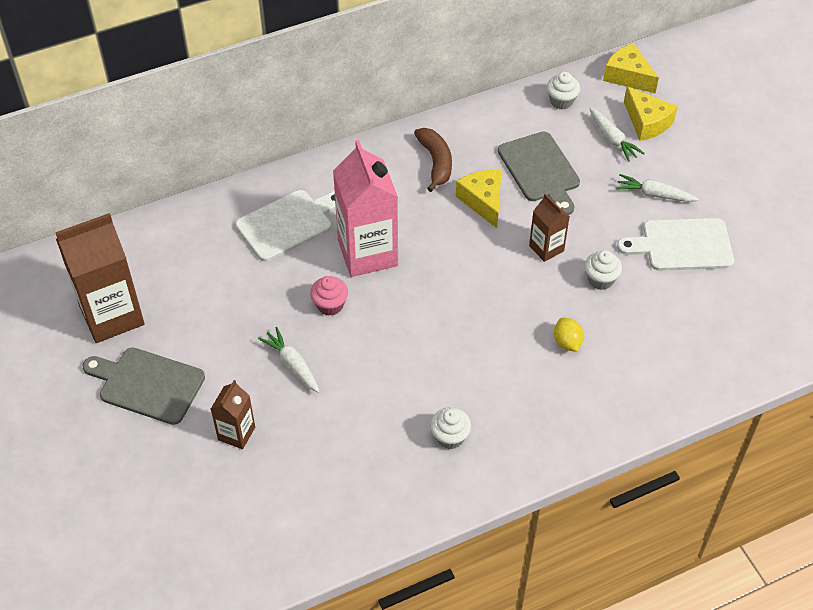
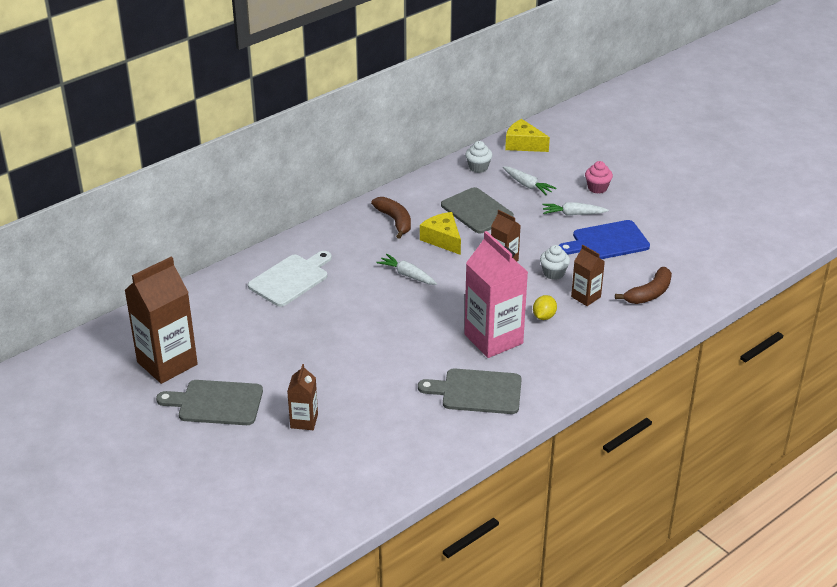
camera: 15 degrees left, 15 degrees down
(292, 364) = (332, 368): white carrot -> white carrot (407, 275)
(330, 305) = (347, 325): pink cupcake -> pink cupcake (597, 188)
(367, 253) = (364, 287): pink carton -> pink carton (493, 339)
(450, 437) = (477, 392): white cupcake -> grey cutting board
(567, 342) = (544, 316): yellow lemon -> yellow lemon turned 60 degrees clockwise
(628, 324) = (586, 297): none -> brown carton
(647, 122) = (549, 170): yellow cheese -> none
(682, 245) = (607, 242): white cutting board -> blue cutting board
(709, 335) = (649, 293): none -> brown banana

